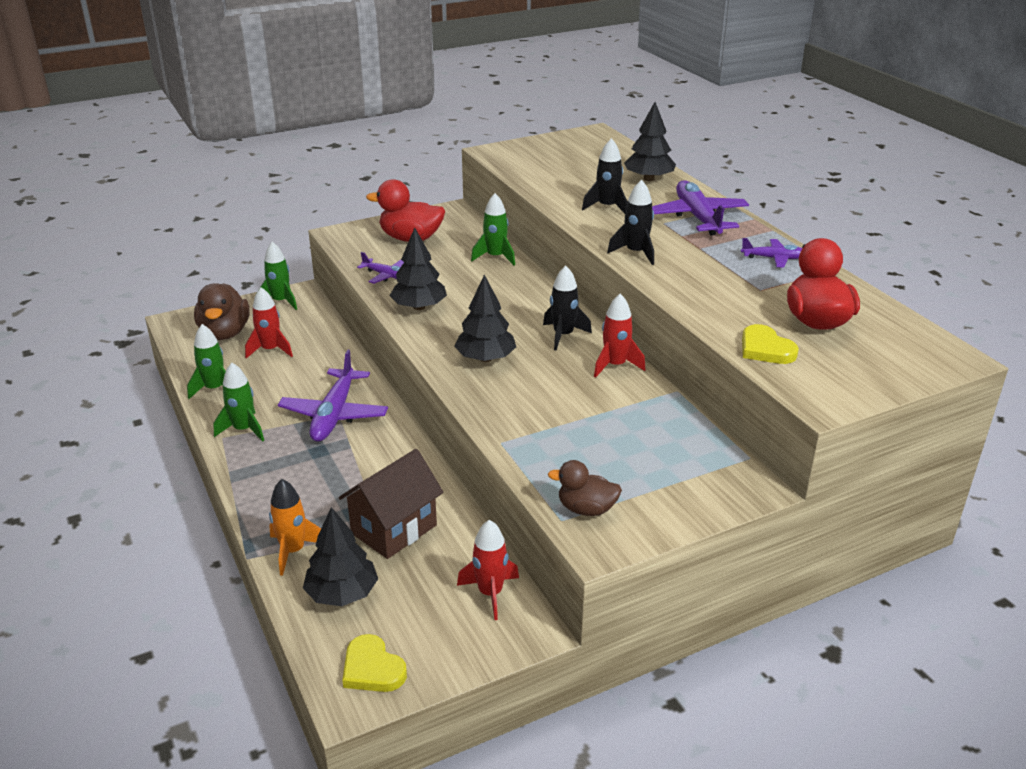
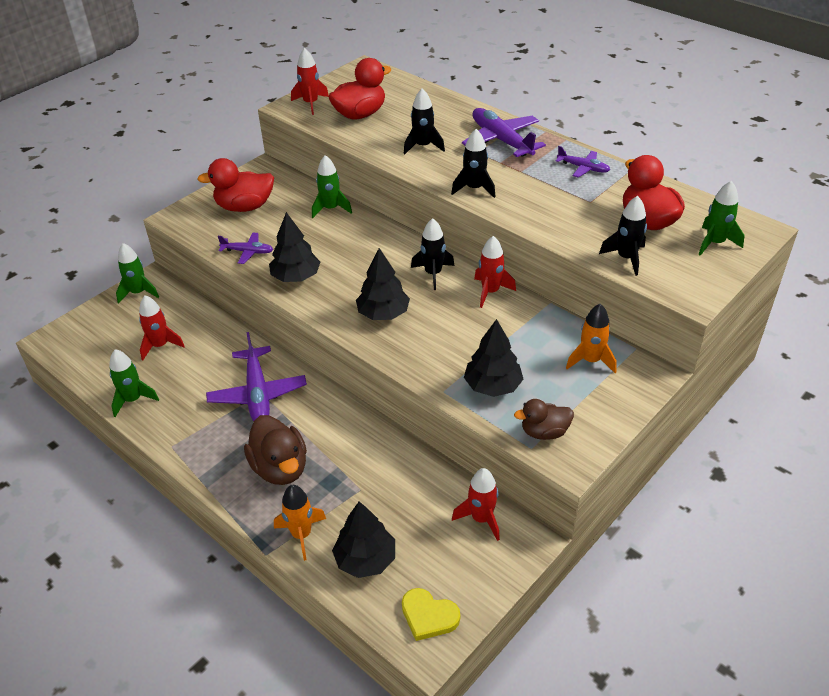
camera: 20 degrees left, 10 degrees up
(225, 333) = (106, 340): brown duck -> brown duck (280, 468)
(243, 430) = (186, 433): green rocket -> green rocket (714, 243)
(394, 529) = (373, 487): brown house -> none
(517, 152) = (310, 103): none -> red rocket
(561, 169) = (360, 114): none -> red duck
(649, 179) = (439, 108): black tree -> black tree (493, 386)
(687, 456) = (590, 360): none -> orange rocket
(765, 349) = (626, 258): yellow heart -> black rocket
(774, 258) = (583, 168): purple plane -> purple plane turned 45 degrees clockwise

